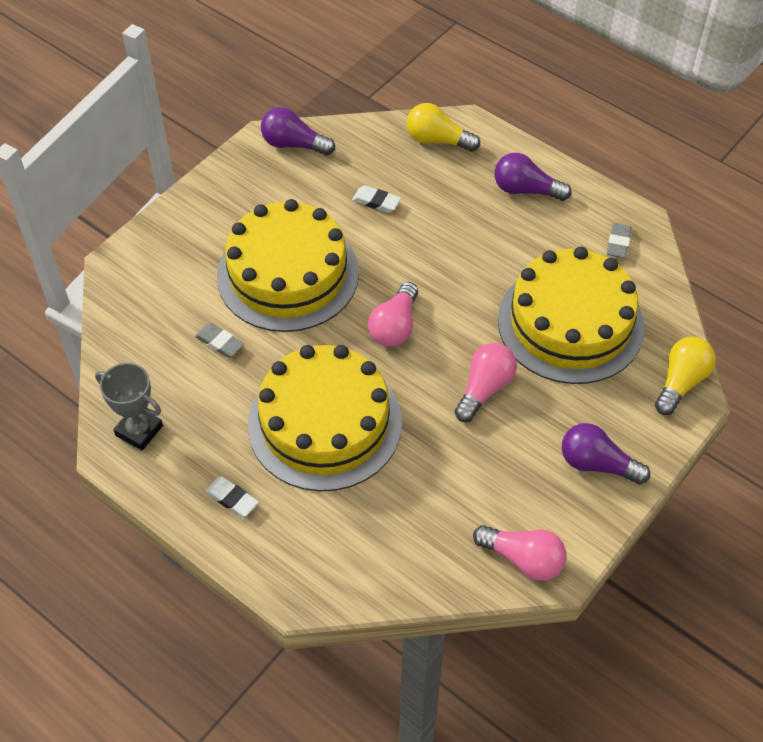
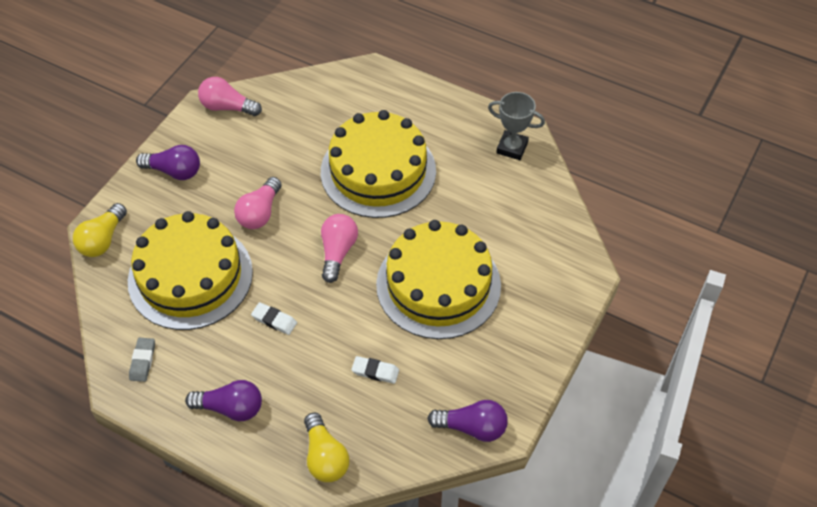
camera: 170 degrees right, 0 degrees up
(219, 342) = (476, 218): grey eraser -> none
(232, 499) = (430, 115): white eraser -> white eraser (274, 320)
(437, 140) = (325, 457): yellow light bulb -> yellow light bulb turned 60 degrees clockwise

